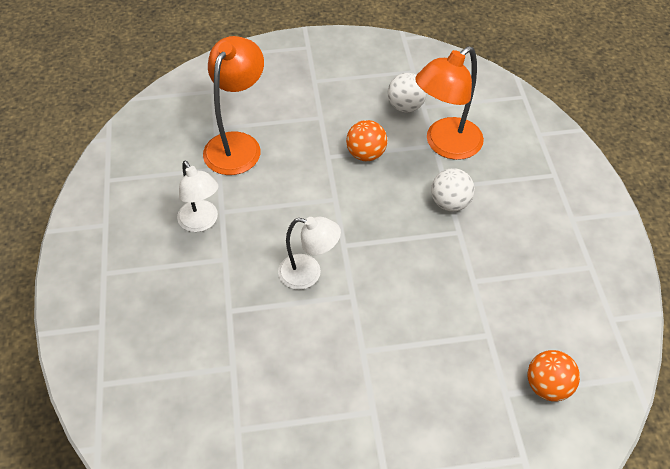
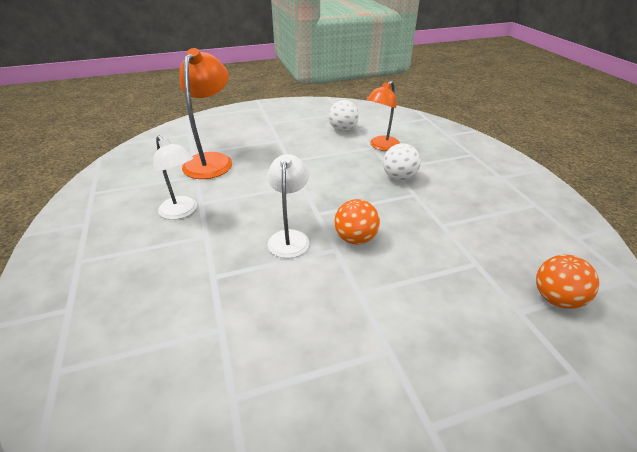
camera: 10 degrees left, 15 degrees down
(308, 274) = (289, 237): white lamp -> white lamp turned 90 degrees counterclockwise
(366, 154) = (320, 156): orange ball -> orange ball (355, 238)
(445, 145) = (381, 146): orange lamp -> orange lamp, size x0.66

